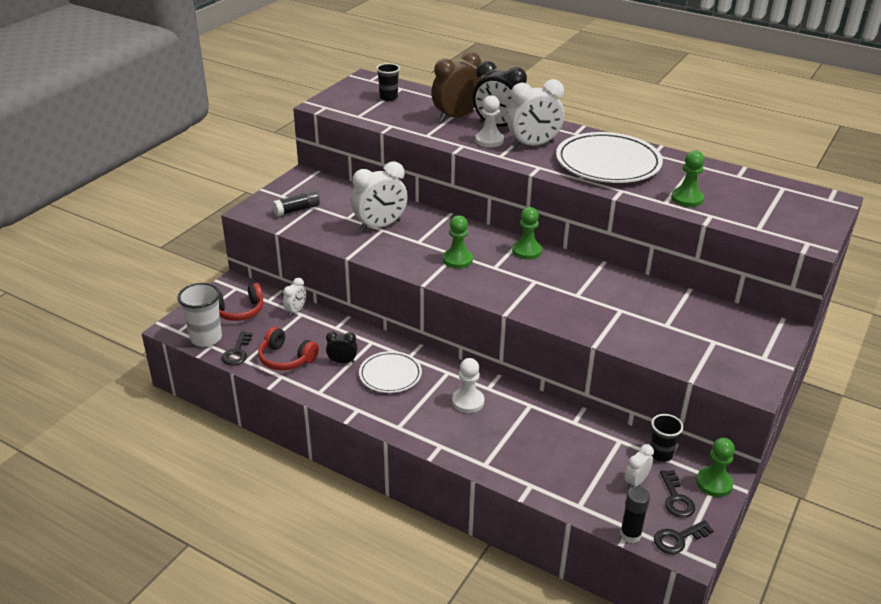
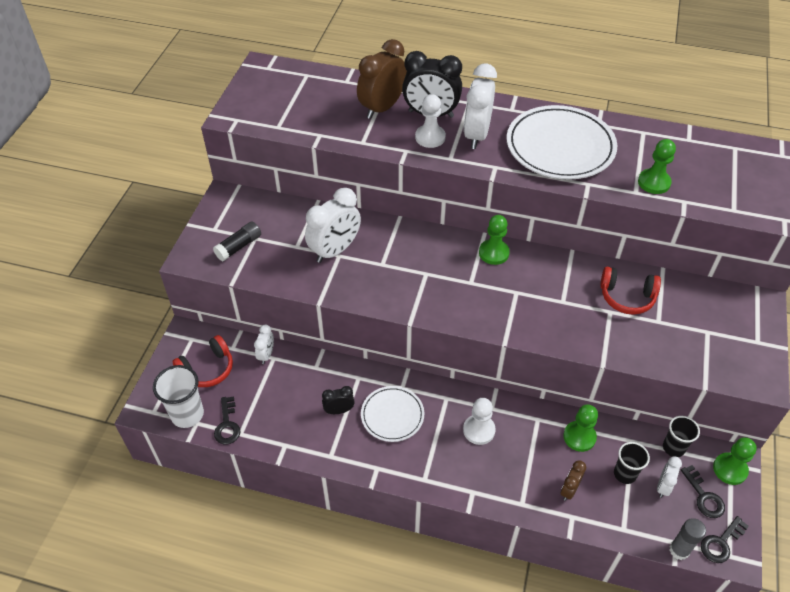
camera: 15 degrees left, 15 degrees up
(286, 358) = (281, 420): red headphones -> red headphones (627, 297)
(388, 97) = (299, 92): black cup -> black cup (625, 474)
(457, 260) = (431, 280): green pawn -> green pawn (579, 437)
(533, 145) = (476, 135): white clock -> white clock turned 135 degrees clockwise
(537, 464) = (569, 490): none -> brown clock
(630, 535) = (679, 550): black glue stick -> grey glue stick

